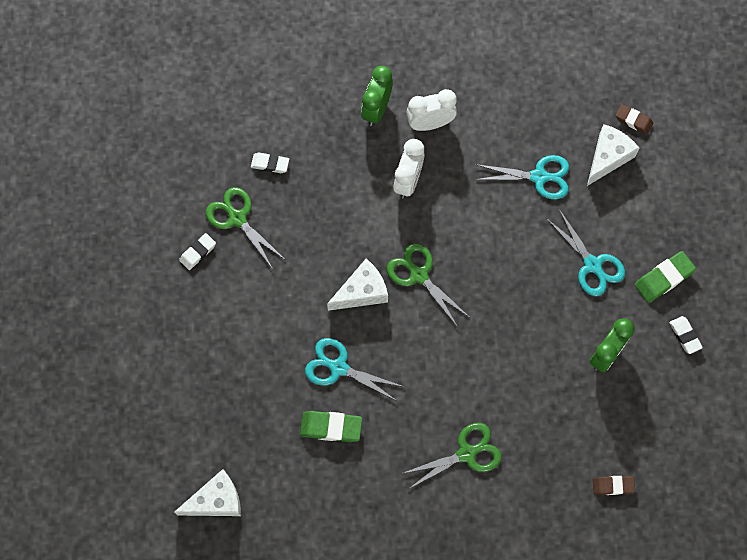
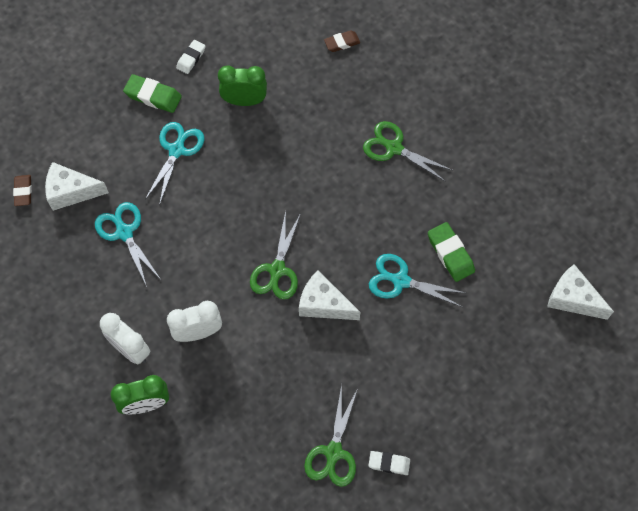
camera: 125 degrees left, 5 degrees down
(270, 164) = (262, 460): white eraser -> none
(338, 367) = (400, 280): turquoise scissors -> turquoise scissors turned 120 degrees clockwise
(613, 486) = (342, 43): brown eraser -> brown eraser turned 75 degrees counterclockwise

